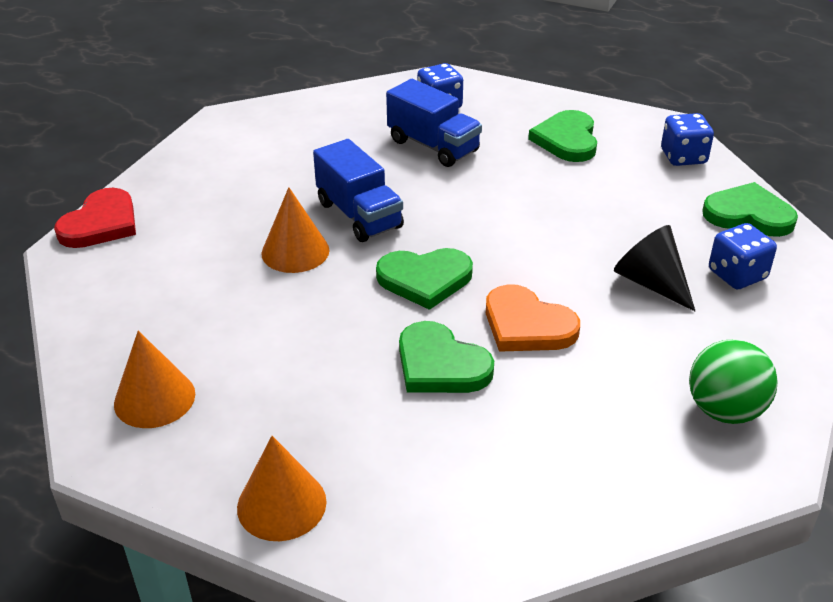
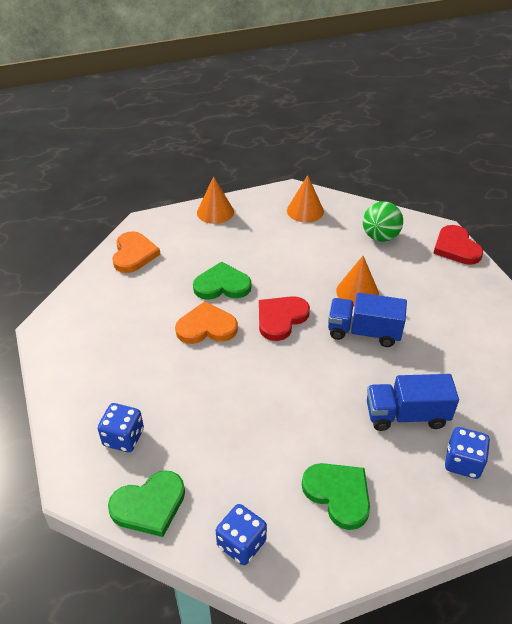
camera: 135 degrees right, 5 degrees up
(425, 279) = (281, 318): green heart -> red heart
(516, 513) = (134, 254): none -> orange heart
(651, 283) = (168, 396): black cone -> none
(724, 410) = (79, 343): green ball -> green ball (380, 237)

